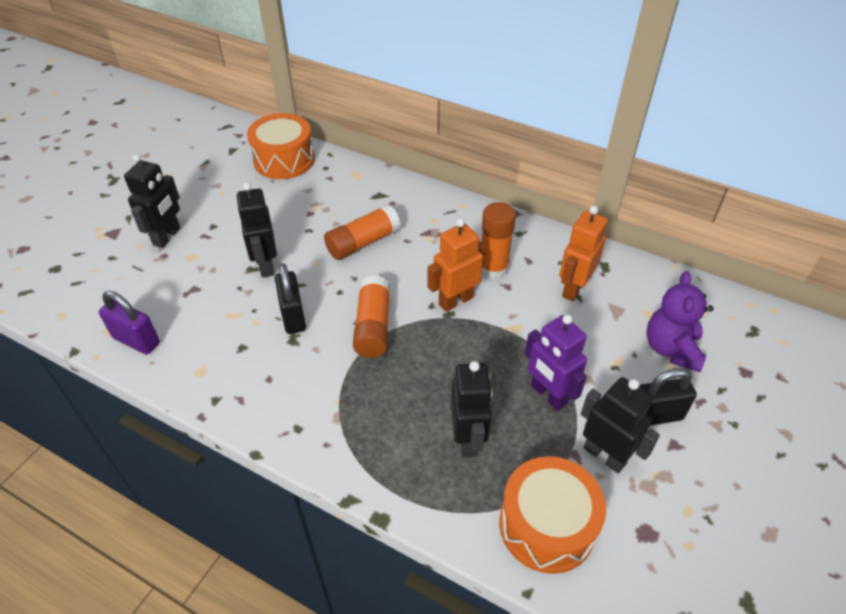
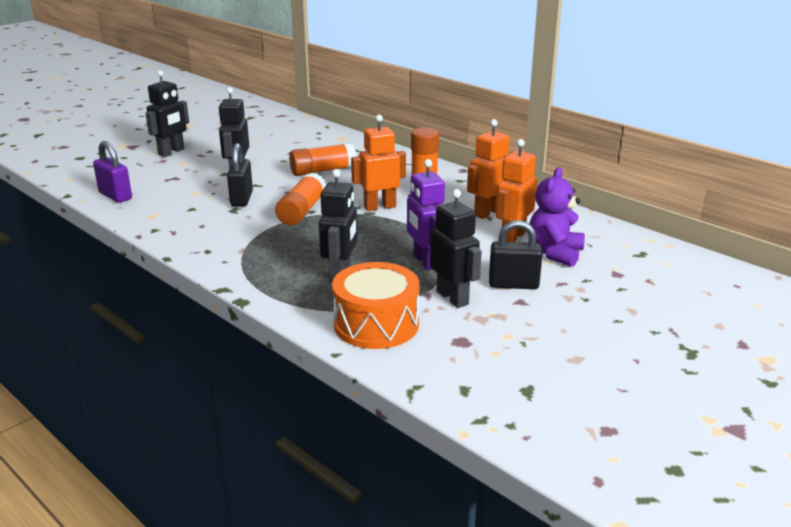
camera: 15 degrees right, 20 degrees down
(284, 160) = (288, 125): orange drum -> none
(617, 328) = (512, 237): none -> orange robot

